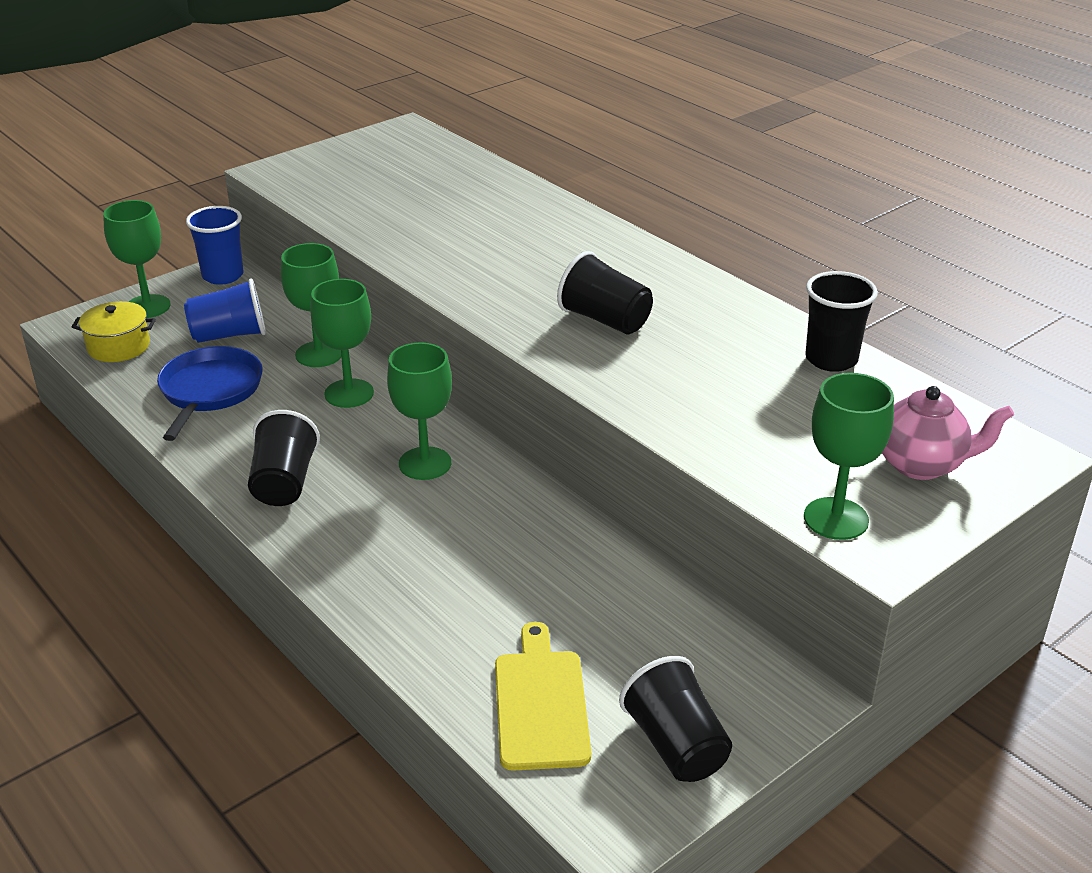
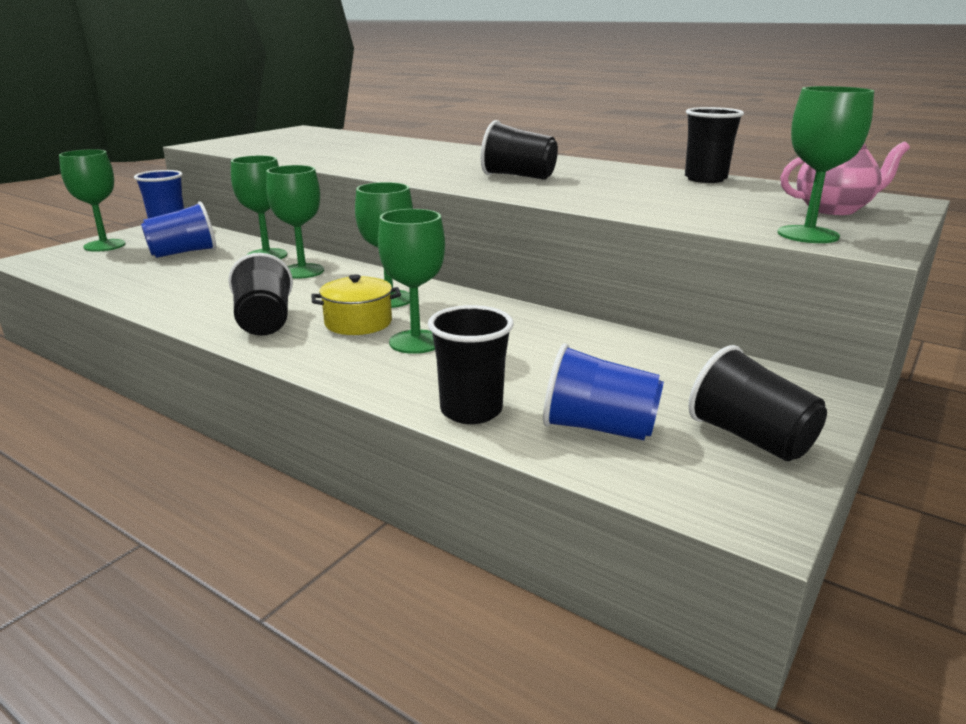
camera: 15 degrees left, 10 degrees down
(118, 346) = (81, 266): yellow pot -> yellow pot (358, 323)
(210, 391) = (174, 280): blue pan -> none
(424, 544) = (416, 342): none -> green goblet
(434, 657) = (471, 411): none -> black cup
(540, 703) = (598, 428): yellow cutting board -> blue cup

